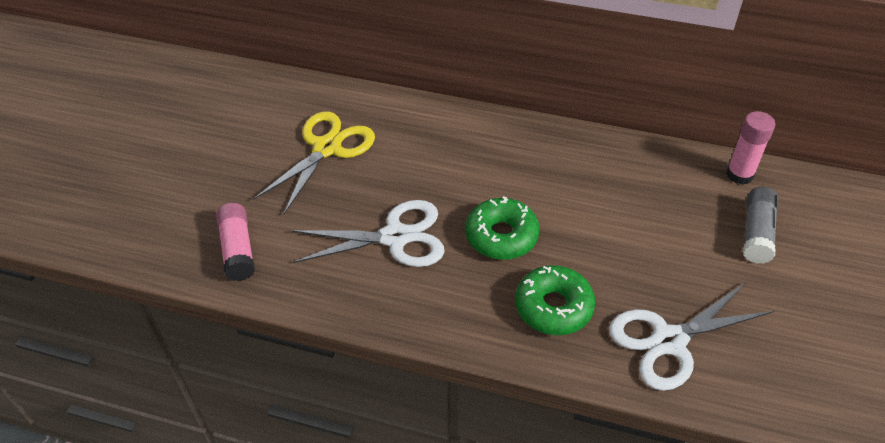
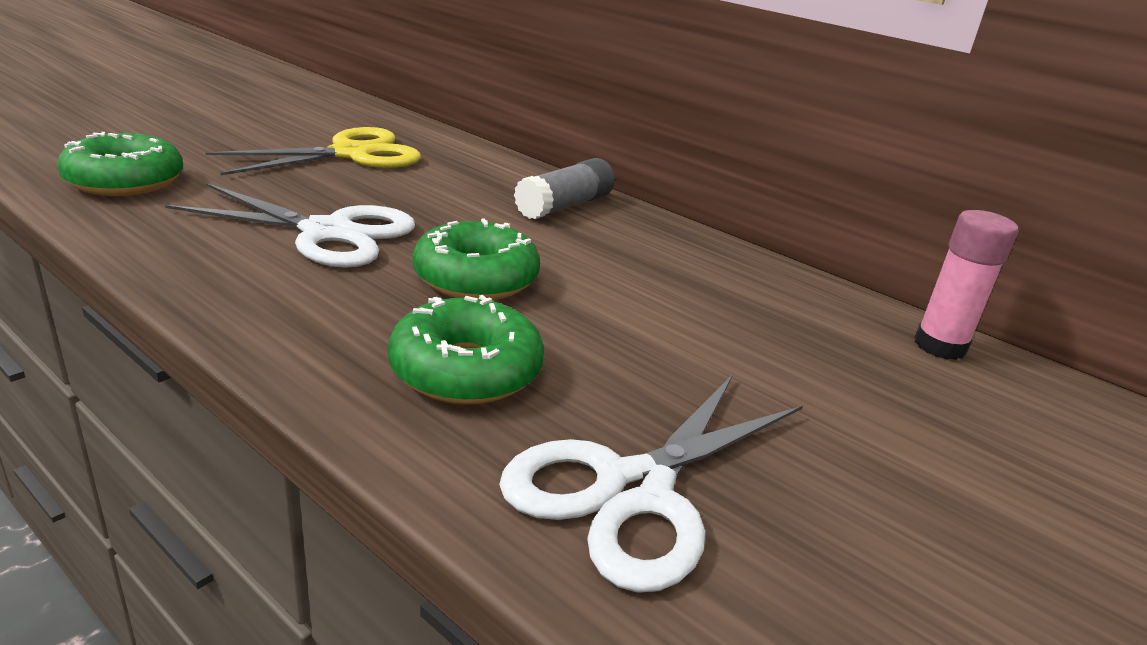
camera: 20 degrees right, 20 degrees down
(238, 249) = (125, 181): pink glue stick -> green donut
(669, 341) = (634, 490): white scissors -> white scissors turned 45 degrees counterclockwise
(757, 233) = (931, 418): grey glue stick -> grey glue stick (564, 206)

